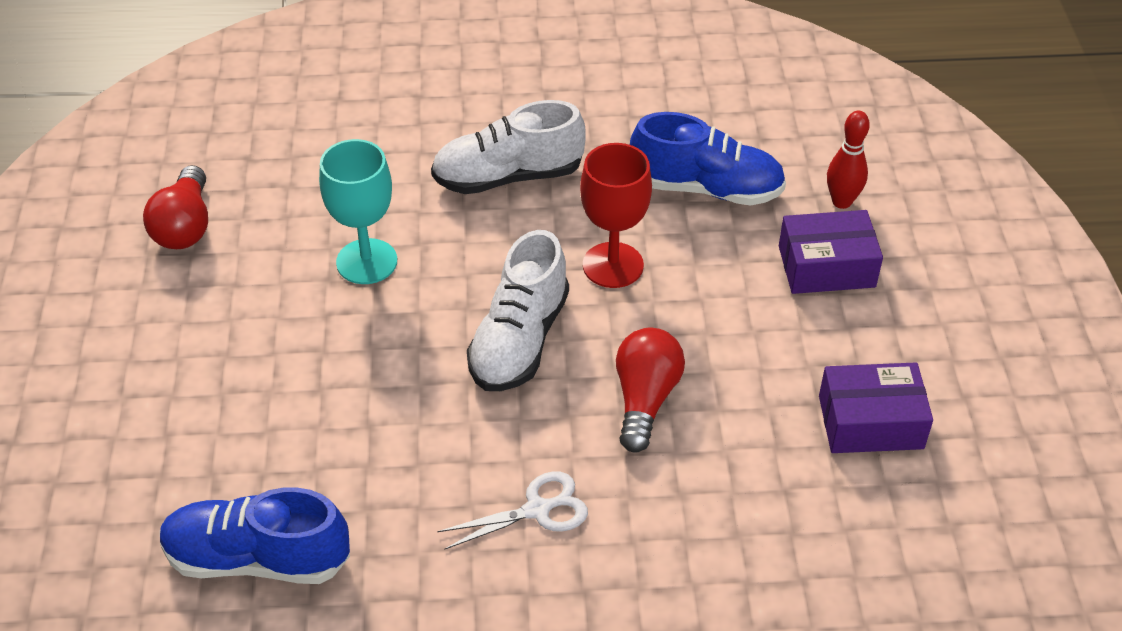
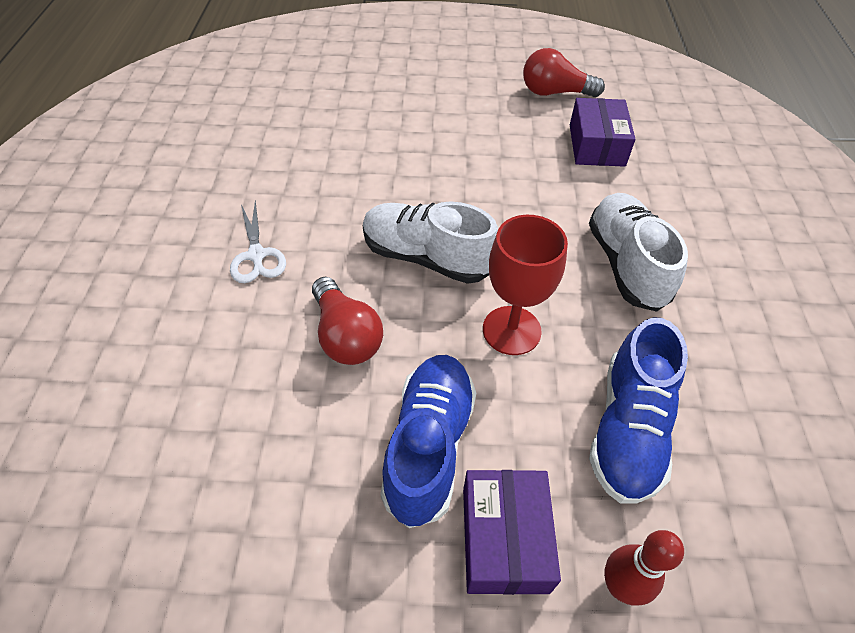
camera: 95 degrees right, 5 degrees up
(258, 558) = (268, 126): blue shoe -> blue shoe (429, 446)
(366, 261) = (519, 175): turquoise goblet -> none
(645, 399) = (346, 335): red light bulb -> red light bulb turned 45 degrees clockwise
(870, 422) = (270, 534): purple box -> purple box (596, 145)

